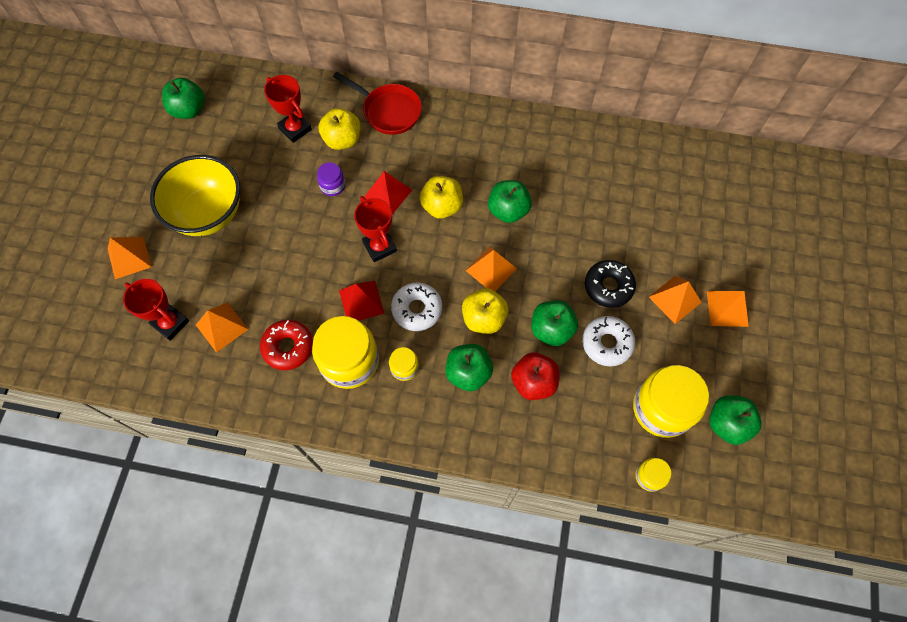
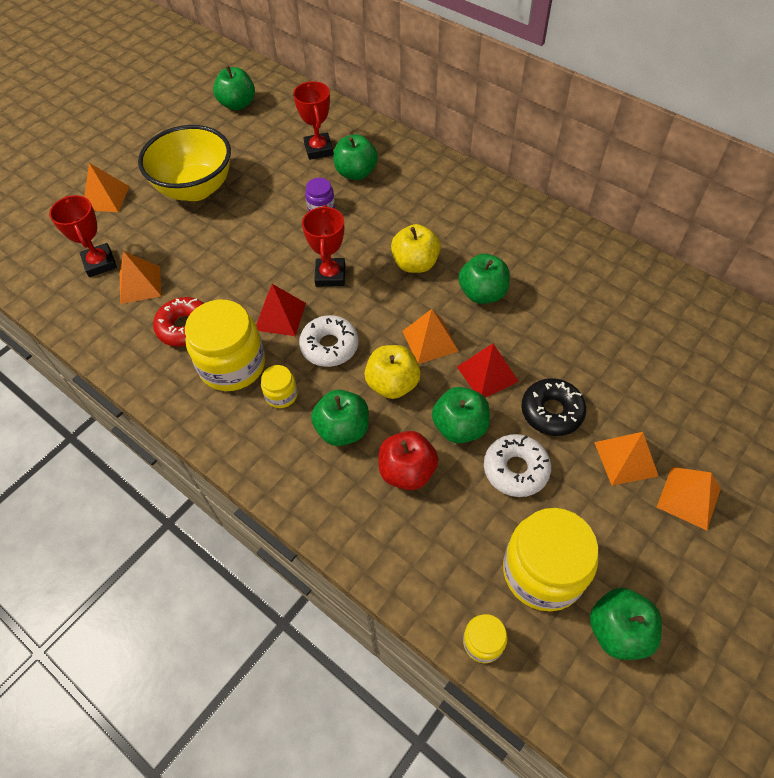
camera: 30 degrees right, 10 degrees down
(342, 140) = (356, 173): yellow apple -> green apple
(387, 194) = (368, 233): red pyramid -> red pyramid (487, 374)
(388, 111) = (416, 164): red pan -> none

